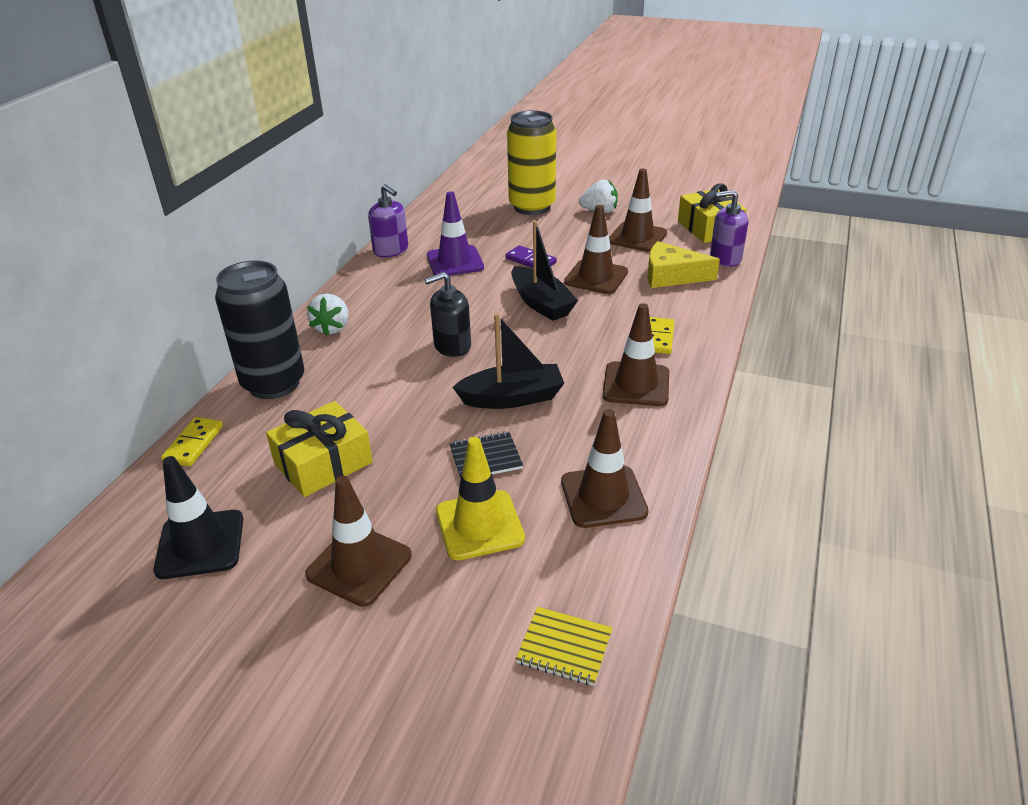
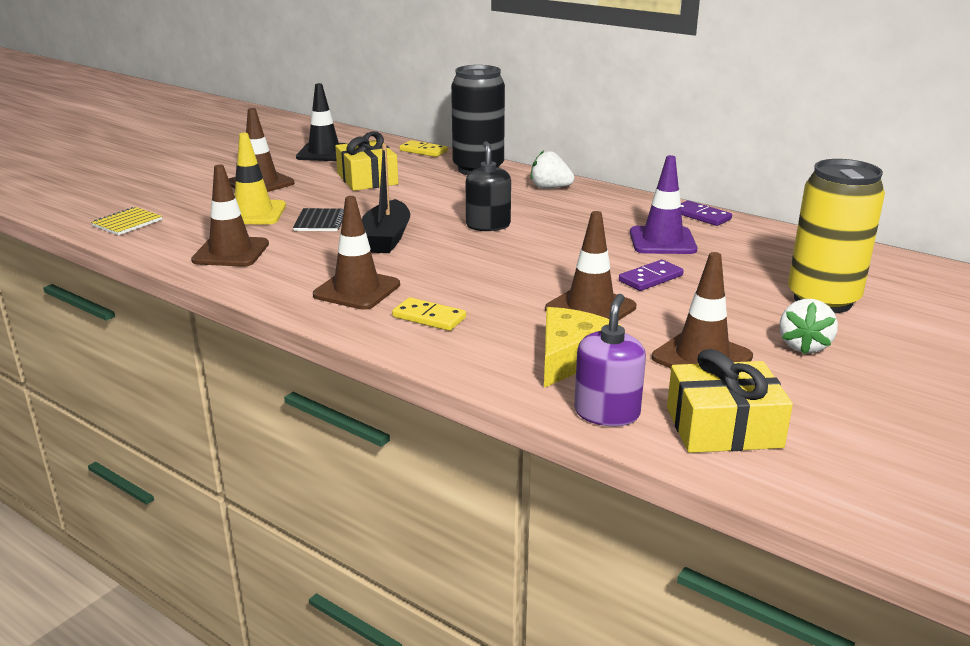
camera: 105 degrees right, 10 degrees down
(391, 250) = (701, 216): purple soap dispenser -> purple domino
(541, 303) = (543, 270): black boat -> none

